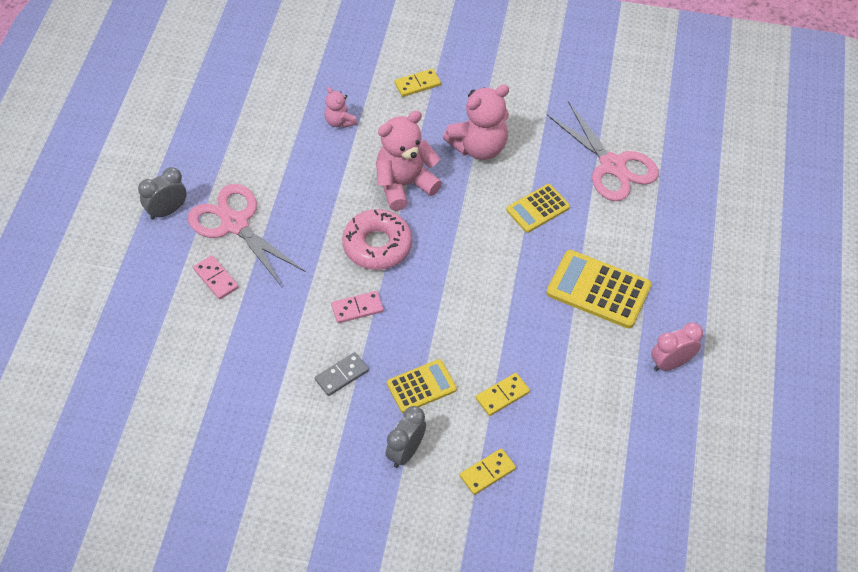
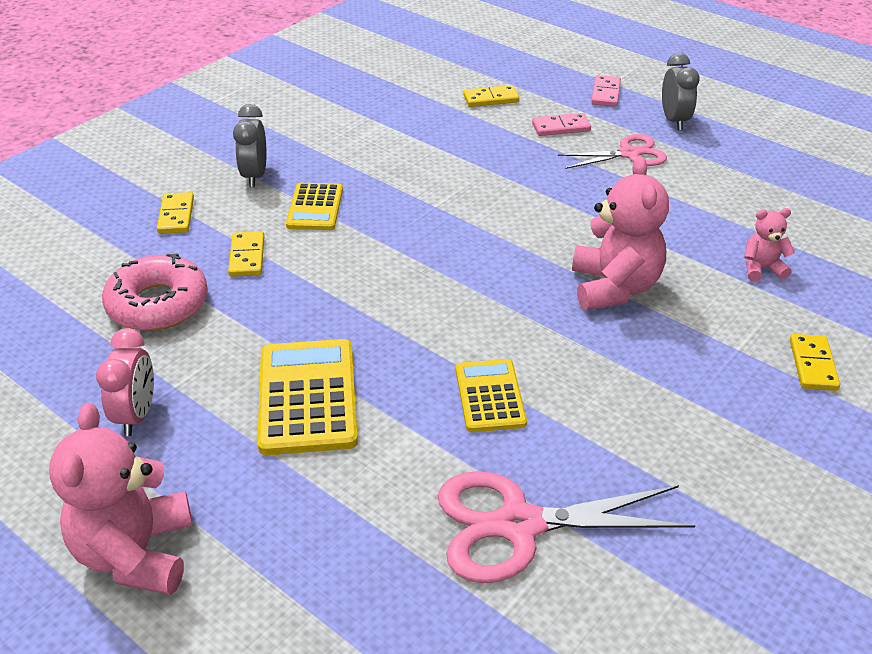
camera: 120 degrees right, 15 degrees down
(191, 344) = (491, 99): none -> yellow domino
(234, 224) = (629, 154): pink scissors -> pink scissors, size x0.64
(342, 375) = (377, 165): grey domino -> none
(357, 308) = (451, 197): pink domino -> pink domino (606, 93)
(377, 245) = (529, 236): pink donut -> pink donut (158, 304)
(405, 452) = (255, 176): grey clock -> grey clock turned 150 degrees counterclockwise
(479, 147) = (646, 381): pink teddy bear -> pink teddy bear (136, 553)
(598, 290) = (307, 397): yellow calculator -> yellow calculator turned 60 degrees counterclockwise

